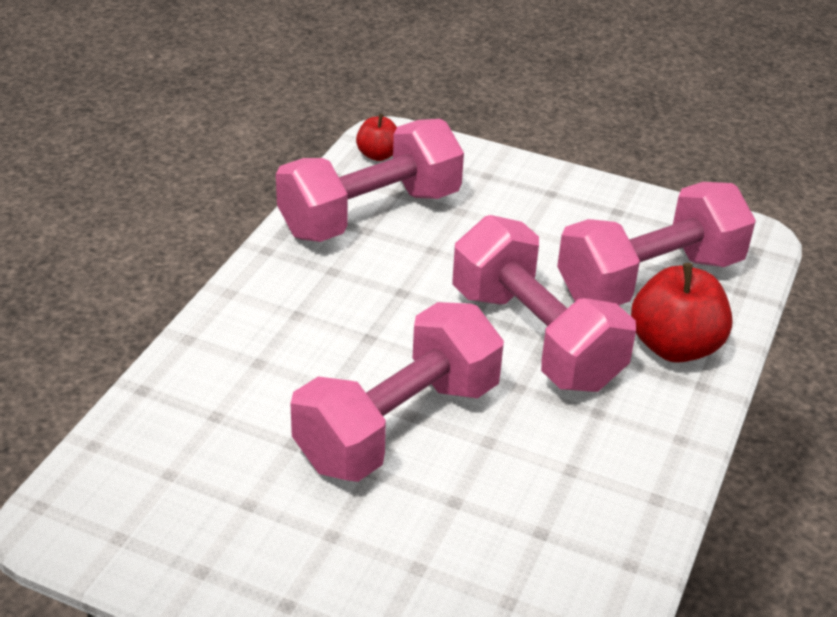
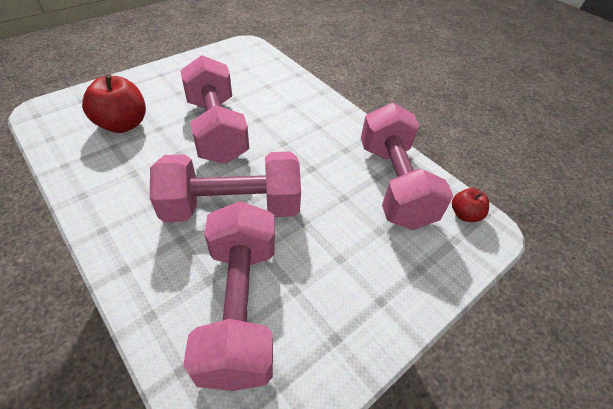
camera: 115 degrees right, 10 degrees up
(674, 346) = (167, 276): red apple -> red apple (123, 124)

